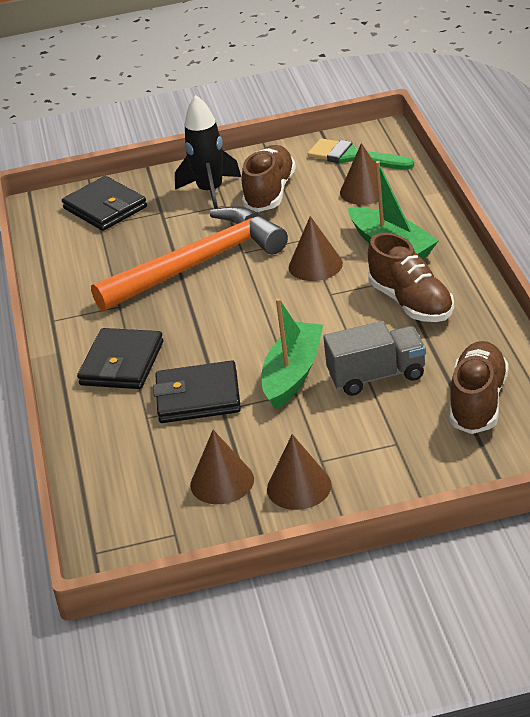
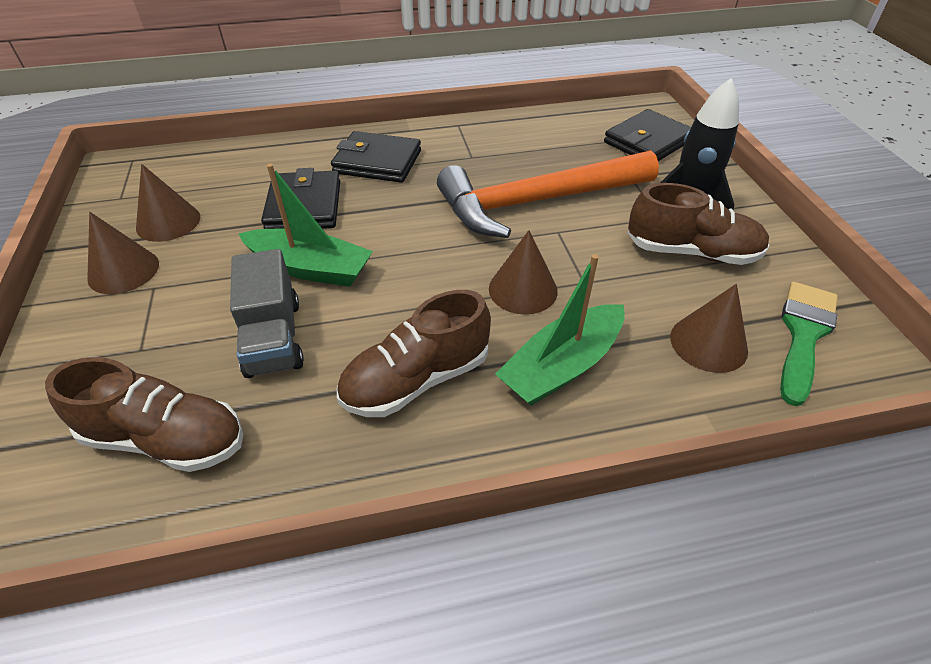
camera: 85 degrees right, 10 degrees up
(199, 264) = (537, 201): orange hammer -> orange hammer turned 105 degrees clockwise

